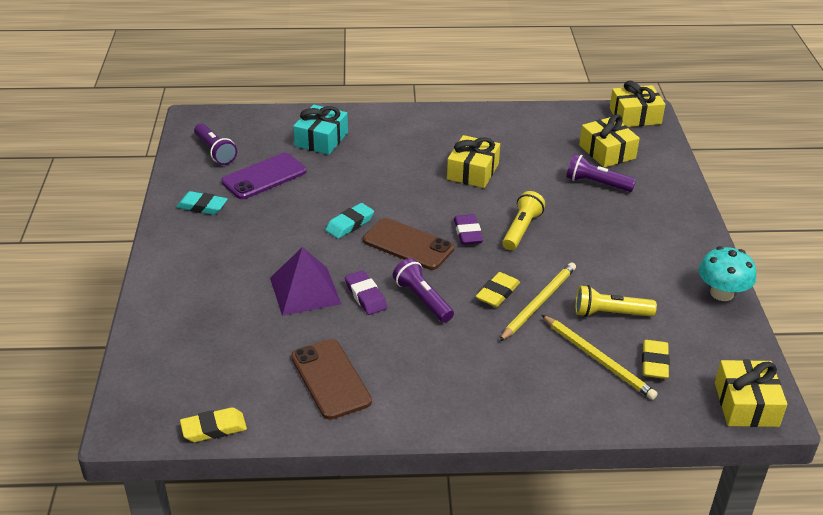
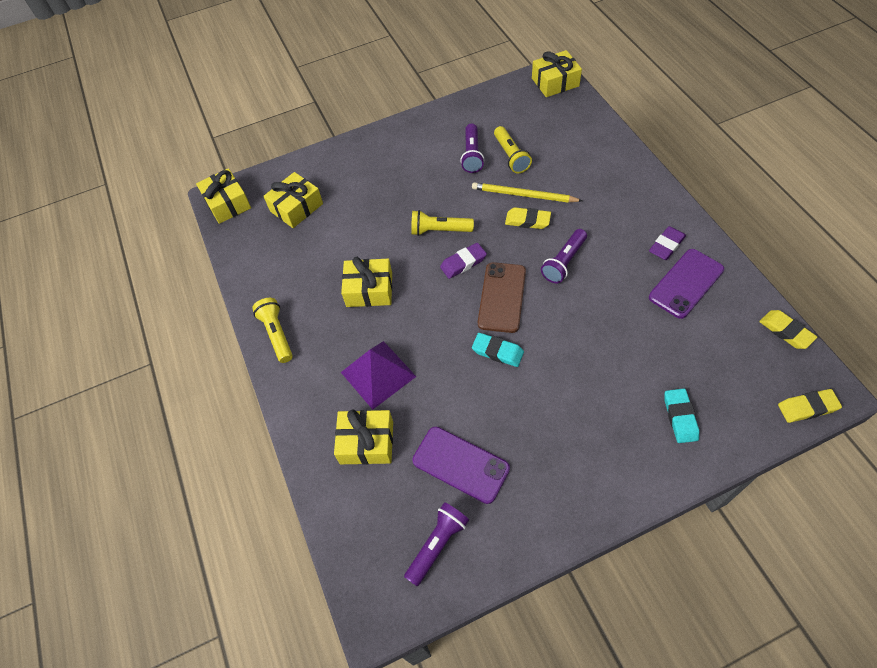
camera: 105 degrees left, 20 degrees up
(202, 206) = (541, 498): turquoise eraser -> turquoise eraser (680, 417)
(305, 290) = (605, 345): purple pyramid -> purple pyramid (378, 374)
(321, 139) = (366, 442): turquoise gift -> yellow gift
(331, 379) = (686, 283): brown phone -> purple phone
(365, 296) = (584, 300): purple eraser -> purple eraser (666, 245)
(457, 118) = (277, 334): none -> yellow flashlight
(596, 183) = (349, 202): purple flashlight -> purple flashlight (472, 155)
(598, 359) = (561, 151): yellow pencil -> none
(654, 363) = (546, 125): yellow eraser -> yellow eraser (807, 407)
(722, 293) = (454, 109): turquoise mushroom -> none

